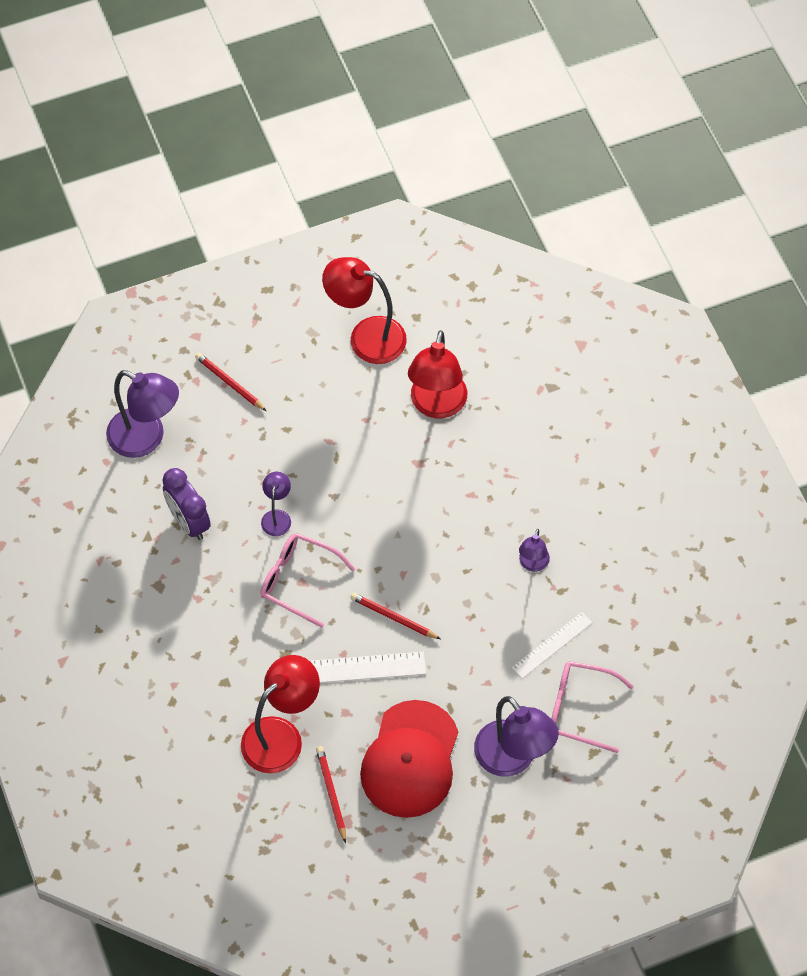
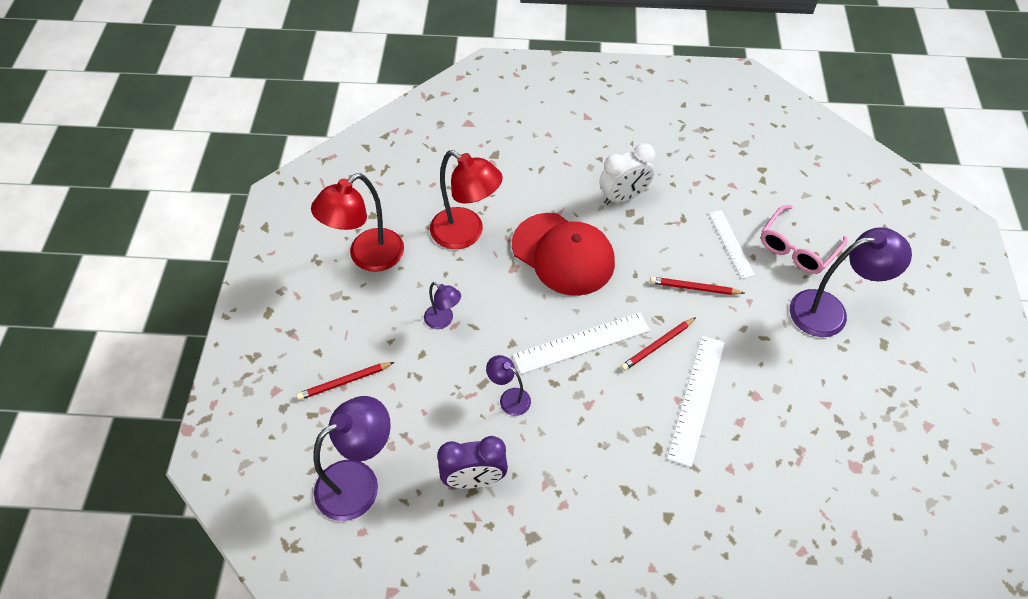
camera: 65 degrees left, 5 degrees down
(281, 736) = (746, 487): red lamp -> none
(298, 580) = (585, 407): pink glasses -> none
(331, 793) = (822, 467): red pencil -> red pencil (694, 288)
(364, 553) = (581, 343): none -> white ruler
(410, 759) = (806, 388): red cap -> red cap (563, 254)
(532, 564) = (650, 227): purple lamp -> purple lamp (443, 320)
(560, 526) = (623, 197): none -> white clock

